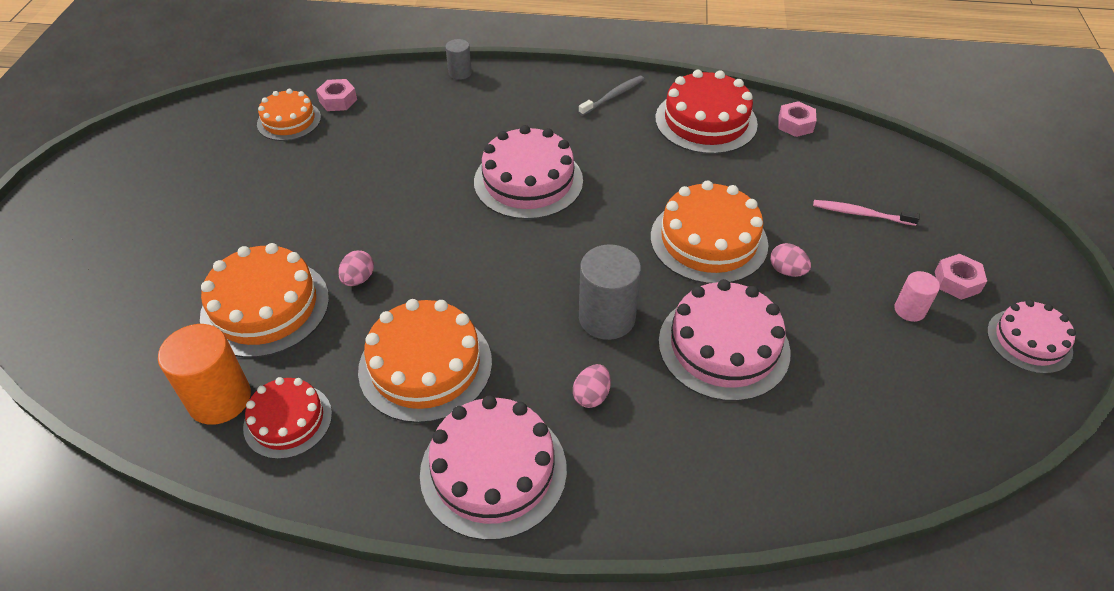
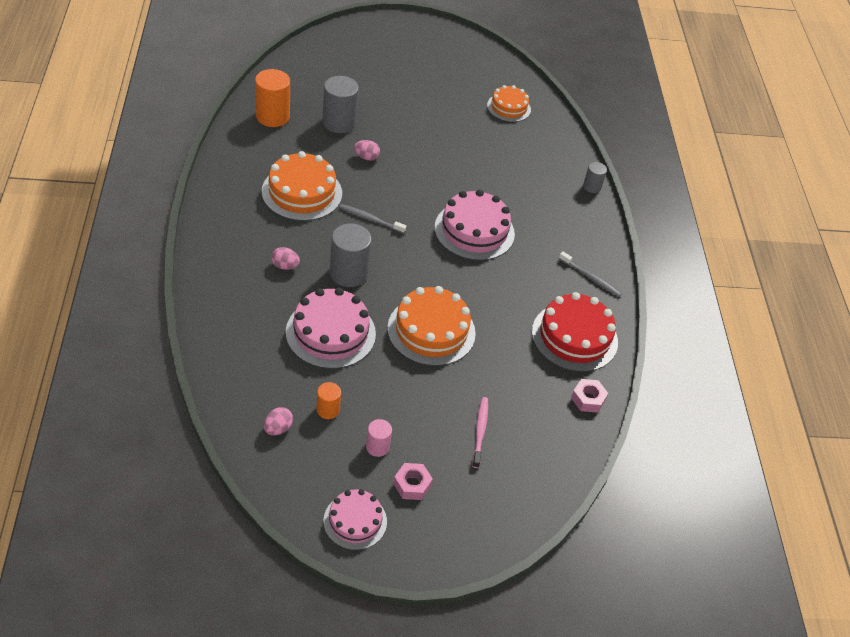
camera: 75 degrees right, 0 degrees up
(265, 307) = (339, 123): orange cake -> grey cylinder
(288, 420) = (260, 143): red cake -> none
(338, 100) = (538, 127): pink nut -> none
(493, 470) = (231, 225): pink cake -> none
(496, 285) = (370, 219): none -> grey toothbrush
(787, 271) = (407, 375): pink egg -> pink egg (278, 428)
(862, 358) = (328, 410): none -> orange cylinder

